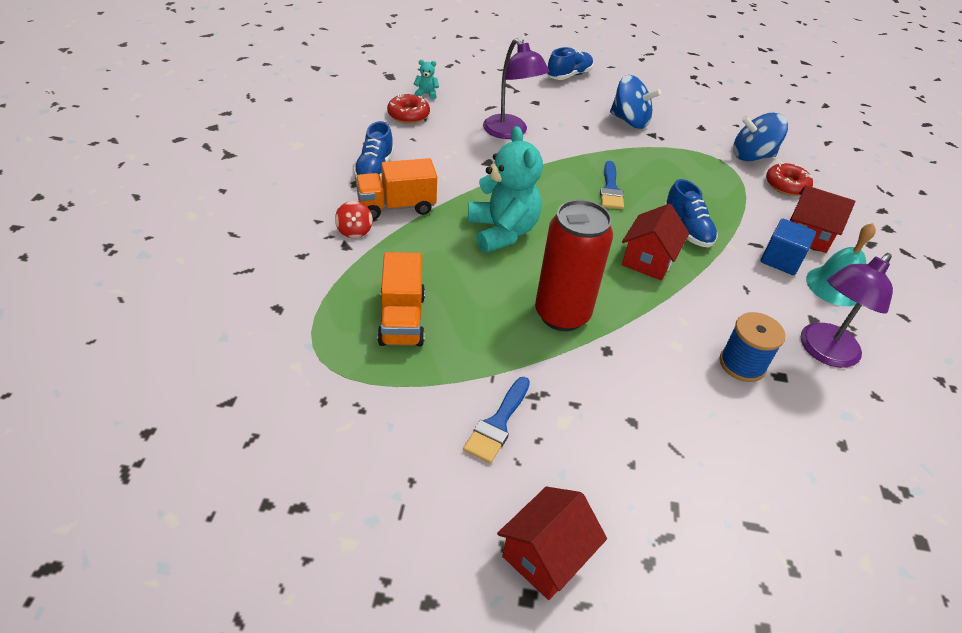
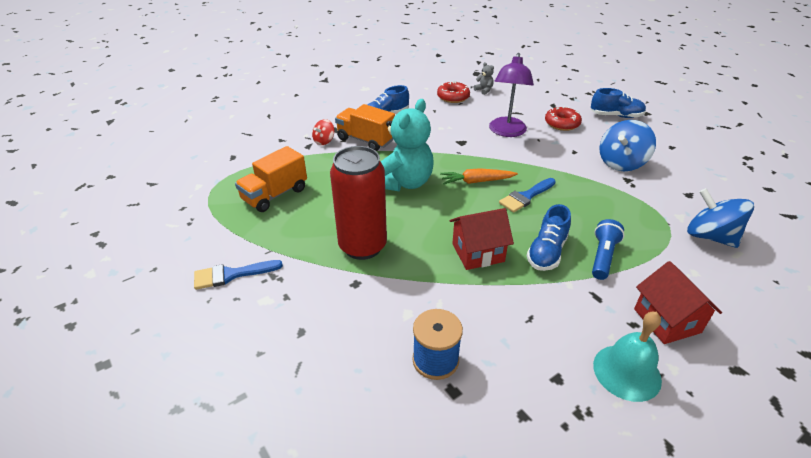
camera: 50 degrees right, 5 degrees down
(426, 94) = (484, 90): turquoise teddy bear -> grey teddy bear
(545, 556) = (141, 354): red house -> none
(557, 196) = (476, 181): none -> orange carrot
(630, 121) = (621, 163): blue spinning top -> blue spinning top turned 60 degrees clockwise
(721, 210) = (603, 256): none -> blue flashlight
(781, 260) = (602, 320): blue cube -> none
(786, 185) = (712, 274): red donut -> red donut (562, 124)
(823, 352) = (523, 405): purple lamp -> none

